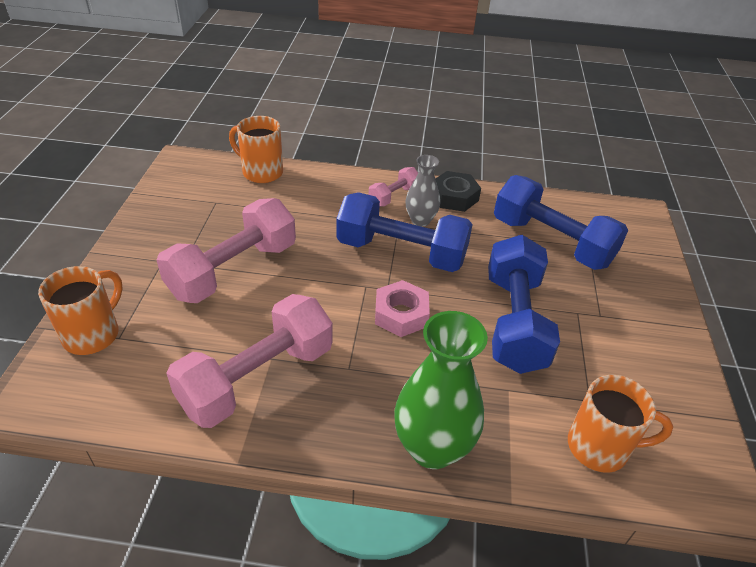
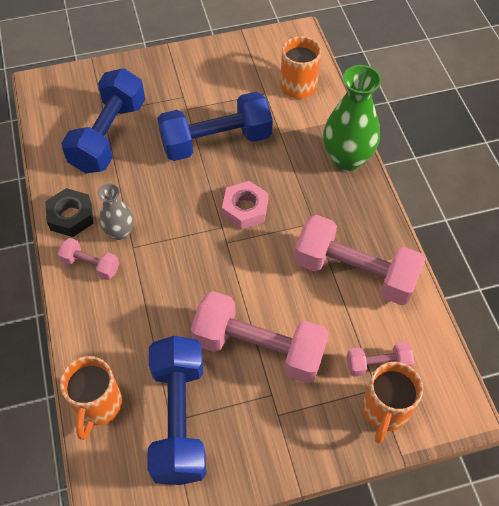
camera: 110 degrees left, 15 degrees up
(93, 334) = (384, 410): orange mug -> orange mug turned 75 degrees counterclockwise
(141, 350) = (377, 364): none -> pink dumbbell
(401, 252) = (172, 232): blue dumbbell -> blue dumbbell (179, 418)

